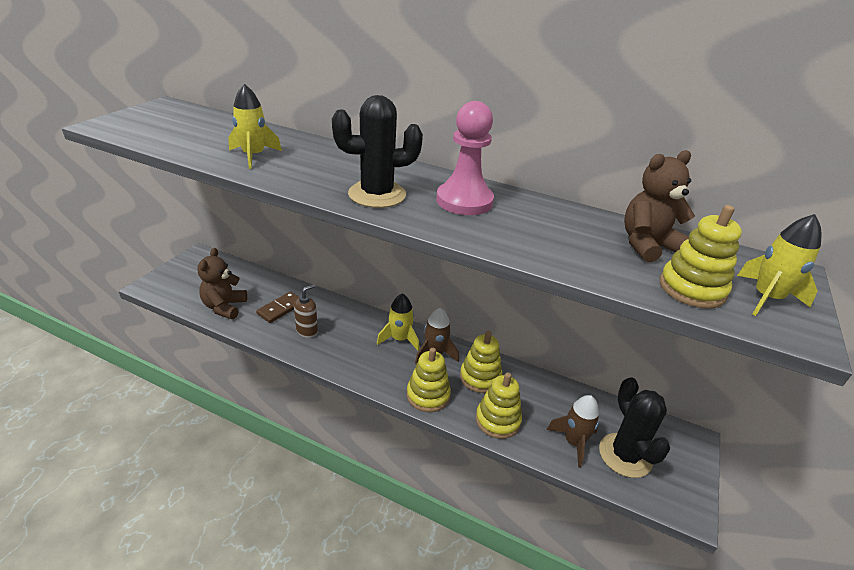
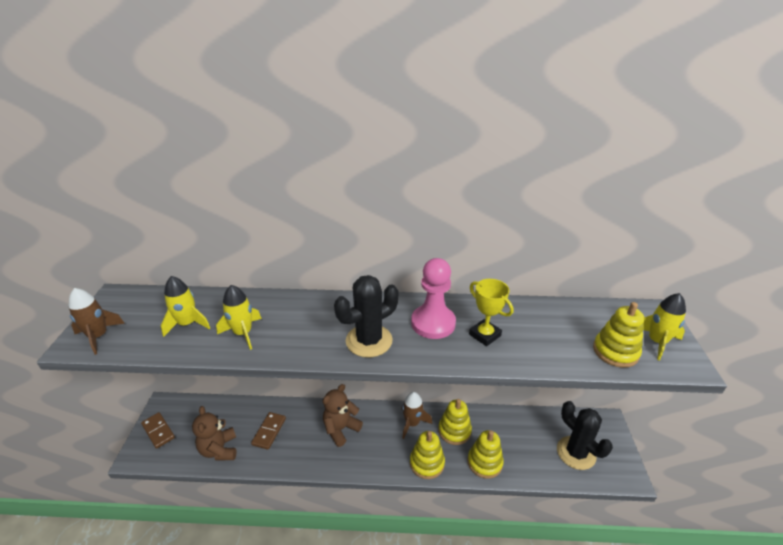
camera: 20 degrees left, 0 degrees up
(181, 274) = (158, 431): none -> brown domino
(307, 331) = (303, 444): brown soap dispenser -> none
(400, 339) = (379, 421): yellow rocket -> yellow rocket (187, 324)
(520, 226) = (485, 335): none -> yellow trophy
(573, 442) = (541, 457): brown rocket -> brown rocket (98, 336)
(647, 245) = (569, 321): brown teddy bear -> brown teddy bear (341, 429)

